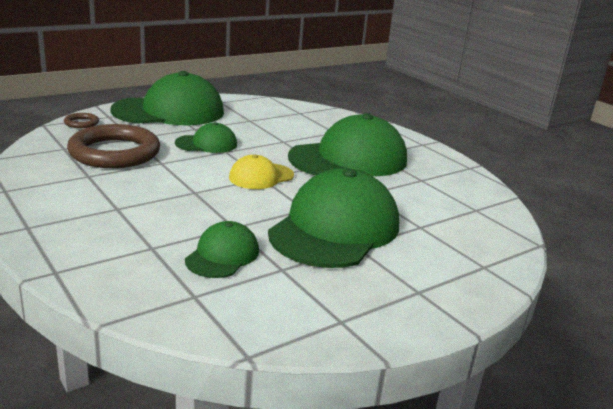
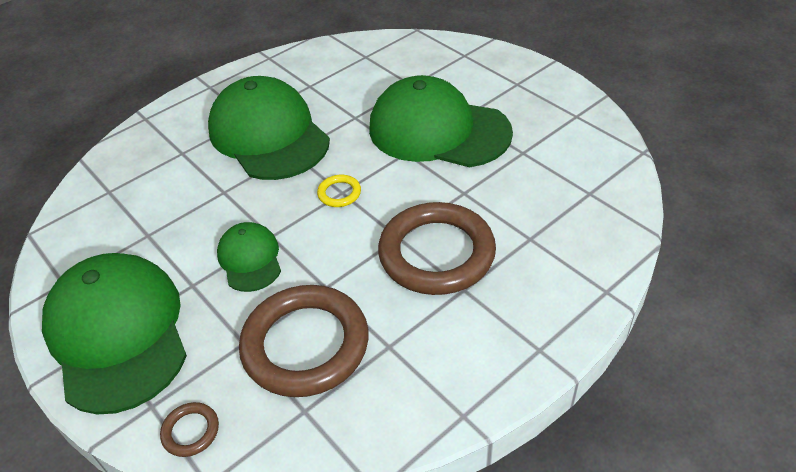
camera: 90 degrees left, 20 degrees up
(164, 203) = (436, 253): none -> brown ring
(222, 255) = (519, 189): green cap -> none
(261, 176) = (339, 193): yellow cap -> yellow ring

